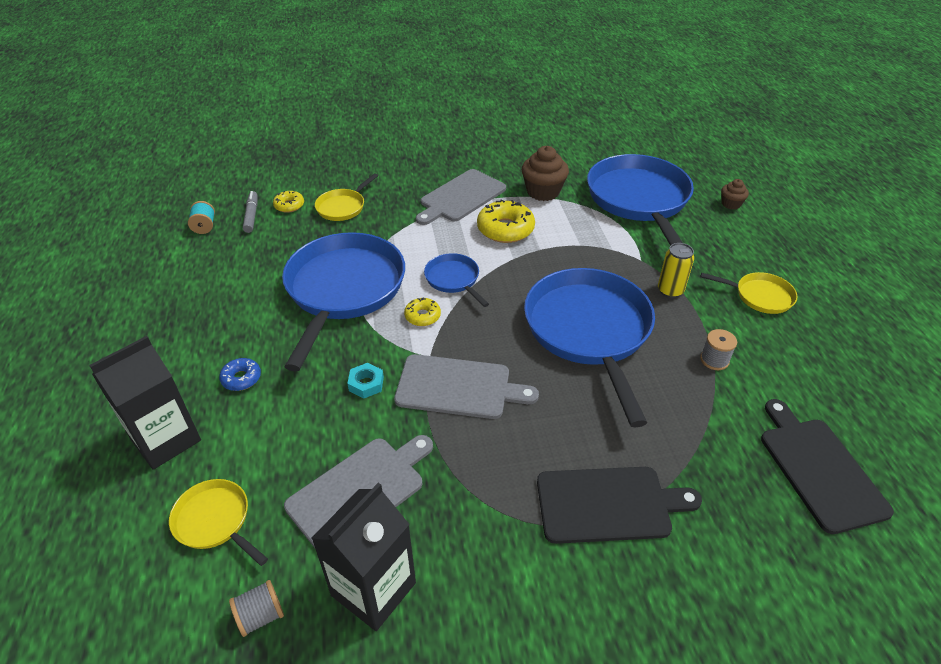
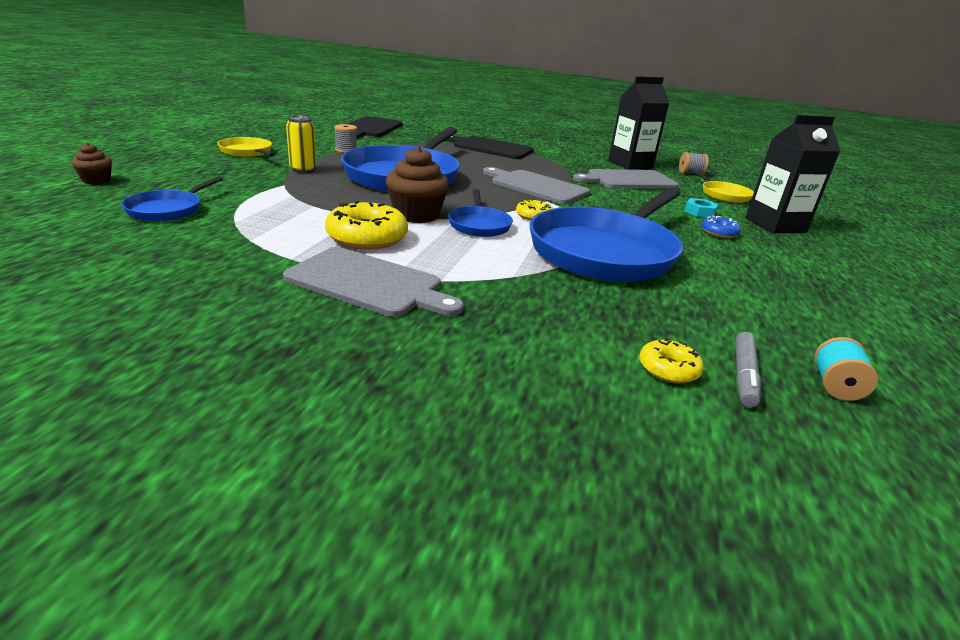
camera: 155 degrees left, 15 degrees down
(343, 207) = (568, 333): yellow pan -> none
(366, 384) = (607, 204): turquoise nut -> turquoise nut (699, 212)
(461, 197) = (369, 283): grey cutting board -> grey cutting board turned 45 degrees clockwise
(543, 192) = (250, 251): brown cupcake -> brown cupcake (416, 215)
(639, 200) = (168, 210): blue pan -> blue pan, size x0.46

